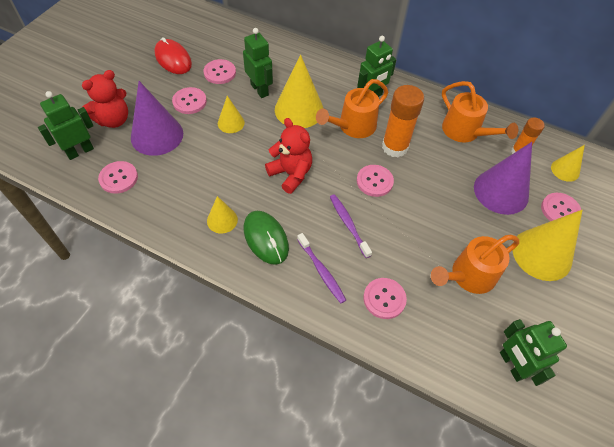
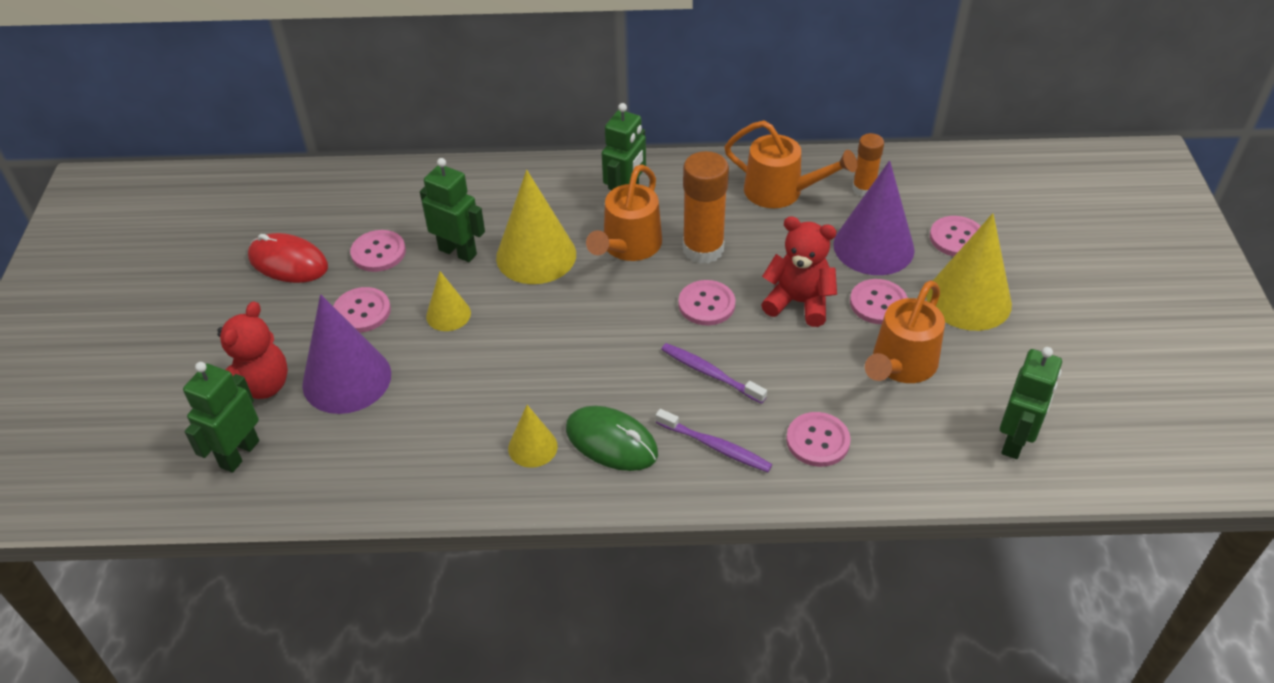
camera: 25 degrees left, 10 degrees down
(118, 178) = (332, 463): pink button -> pink button (878, 303)
(291, 174) = (586, 345): red teddy bear -> red teddy bear (798, 302)
(512, 365) = (1015, 441): green robot -> green robot turned 105 degrees counterclockwise
(565, 170) = (932, 187): yellow cone -> none

